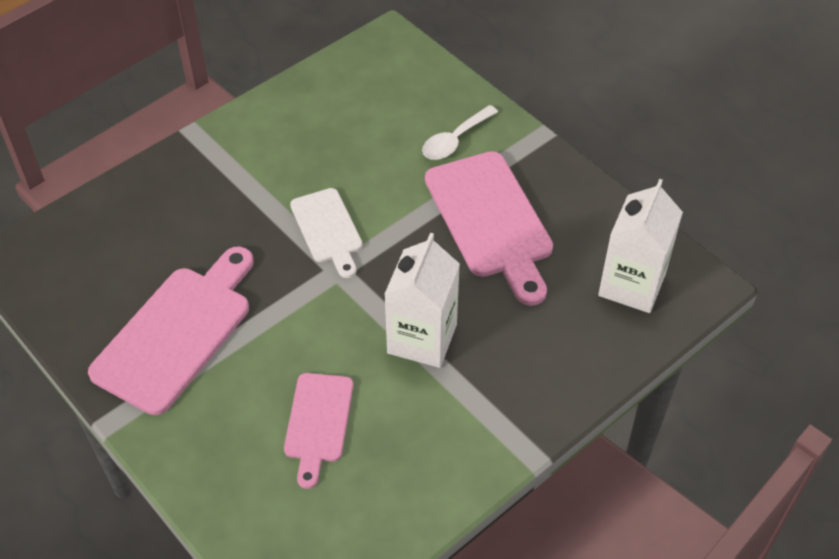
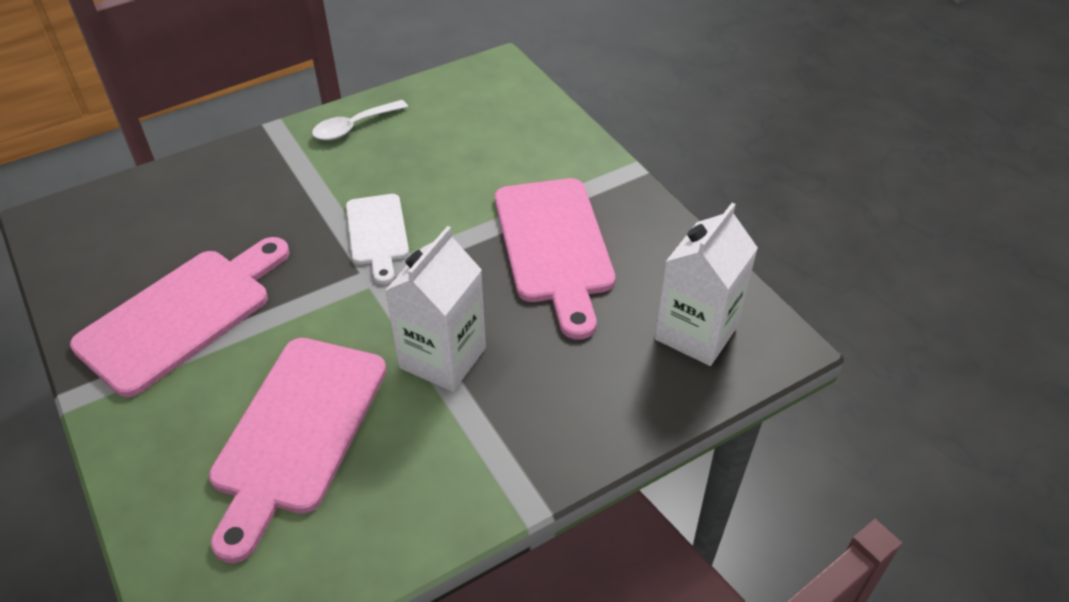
camera: 10 degrees right, 5 degrees down
(318, 422) = (298, 432): pink cutting board -> pink cutting board, size x1.71
(455, 140) = (538, 165): white spoon -> white spoon (354, 127)

